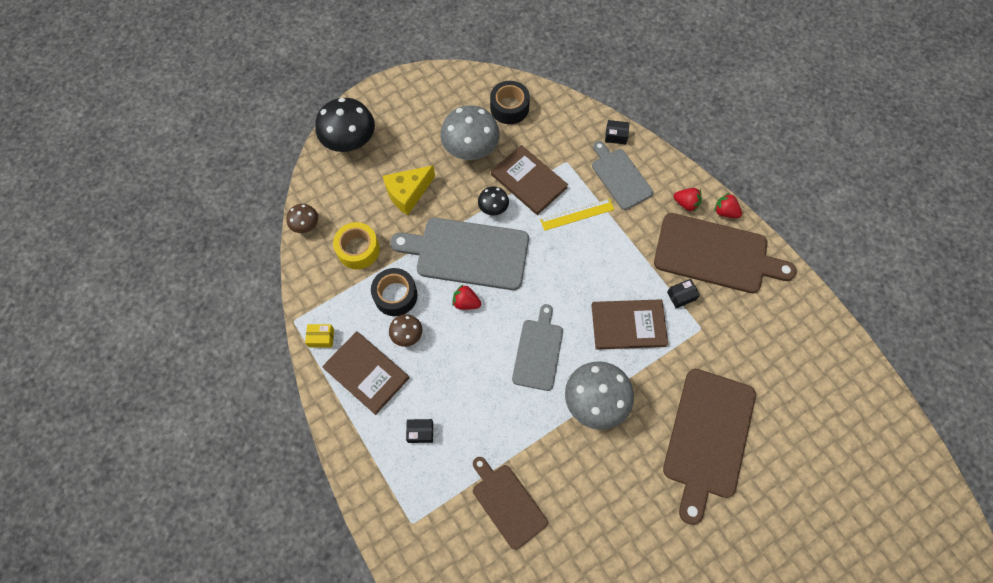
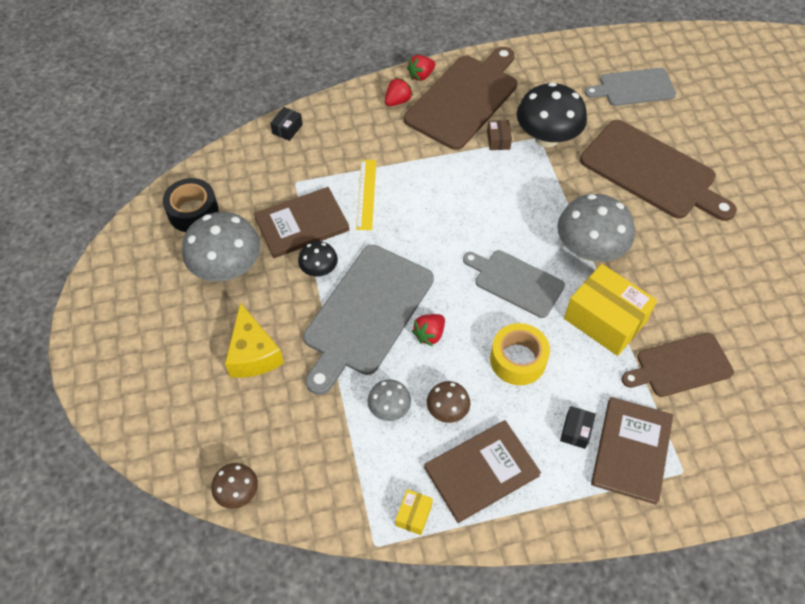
camera: 70 degrees left, 10 degrees down
(350, 141) = (138, 401): black mushroom -> black mushroom (547, 138)
(358, 250) = (306, 435): yellow tape -> yellow tape (518, 360)
(395, 295) = (389, 408): black tape -> grey mushroom
(529, 431) = (605, 320): none -> yellow box
(620, 177) = (339, 142): grey cutting board -> grey cutting board (634, 88)
(628, 325) = (514, 193): brown book -> brown book (631, 451)
(681, 296) = (498, 140): black box -> brown box

